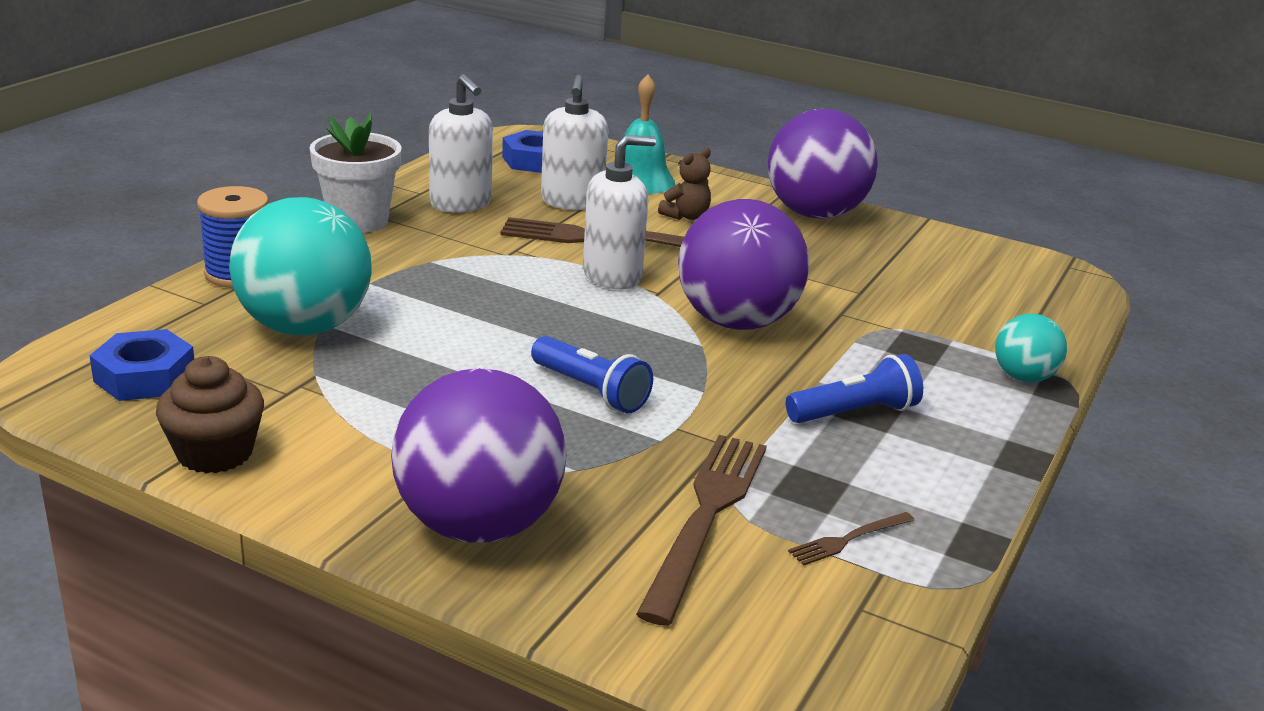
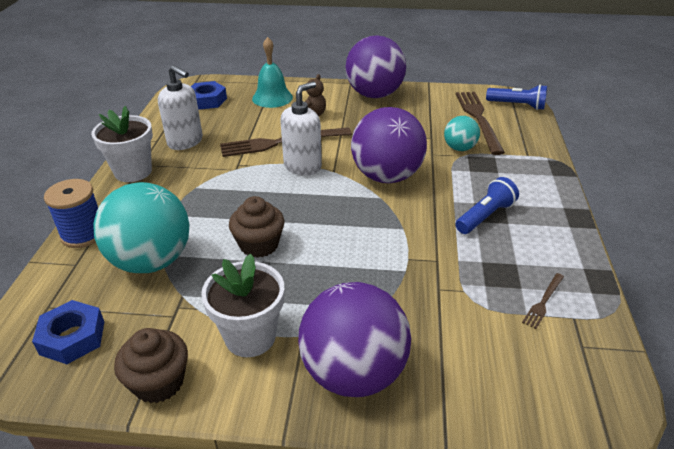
camera: 20 degrees left, 10 degrees up
(369, 444) = (250, 337): none -> white flower pot
(467, 350) = (259, 245): none -> brown cupcake
(572, 202) = (246, 122): white soap dispenser -> none
(591, 391) = (346, 250): blue flashlight -> blue flashlight (517, 105)
(706, 517) = (466, 315): brown fork -> brown fork (478, 119)
(1023, 377) = (541, 166): turquoise ball -> turquoise ball (459, 148)

